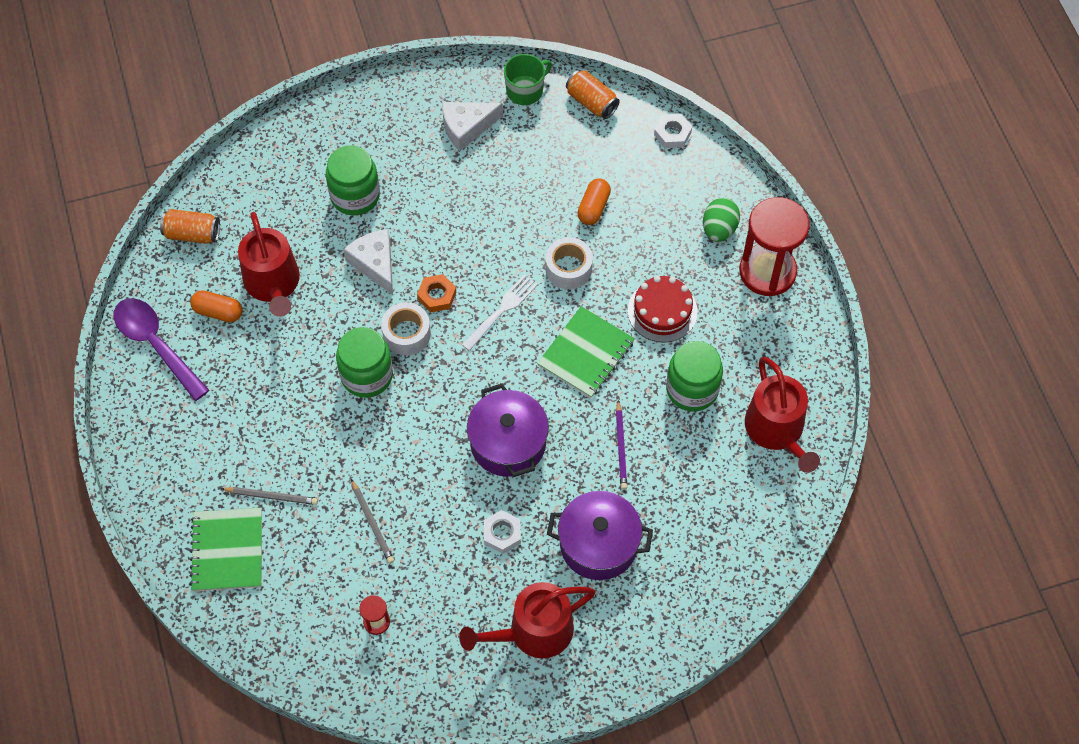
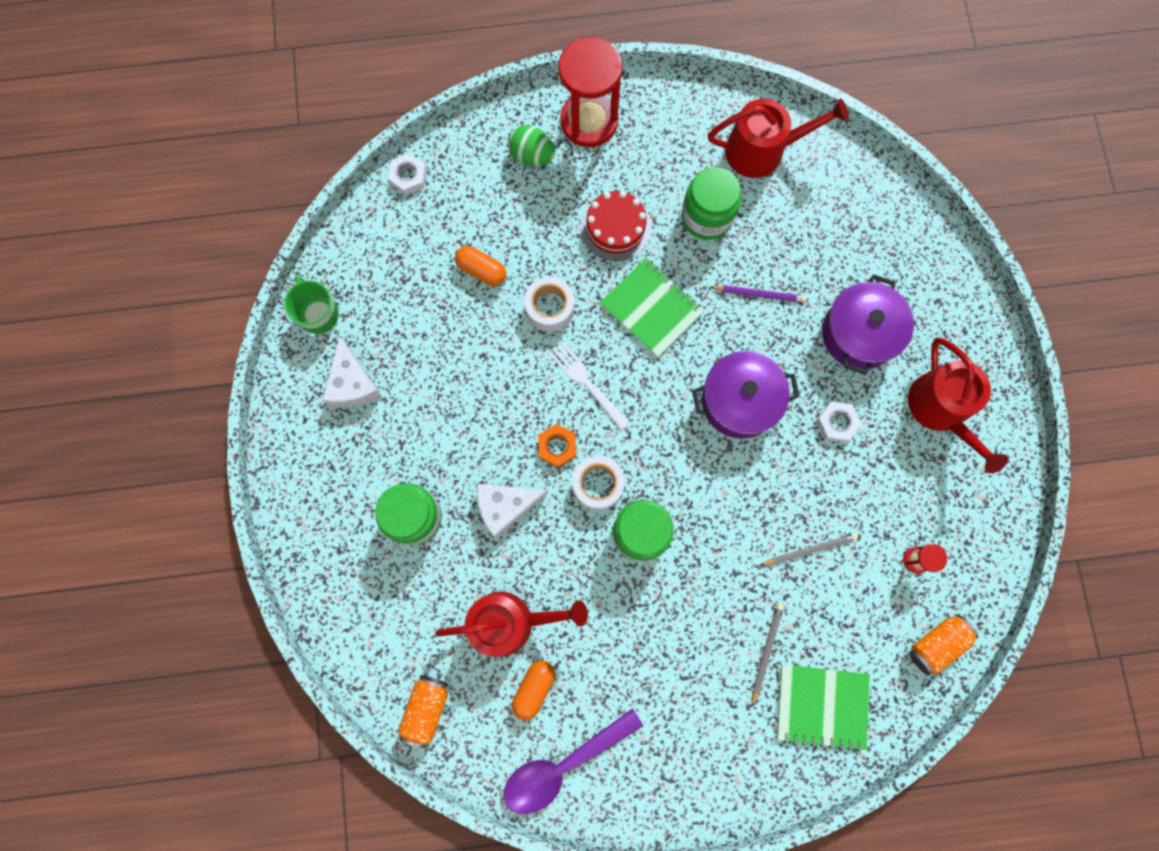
camera: 80 degrees left, 15 degrees up
(591, 102) = (350, 248): orange can -> orange can (936, 644)

